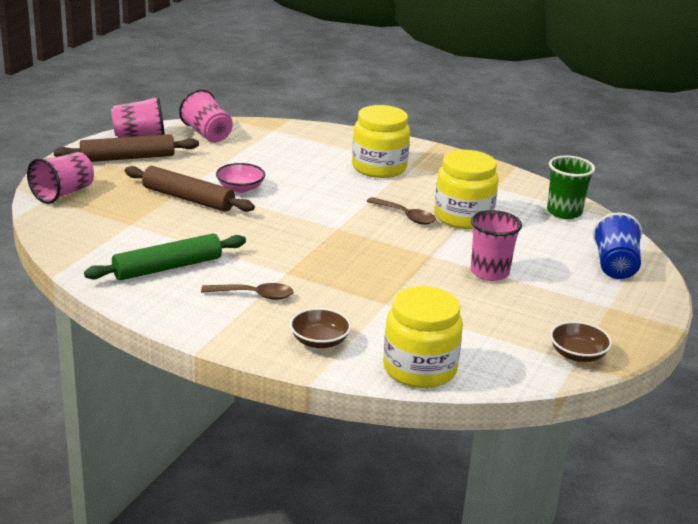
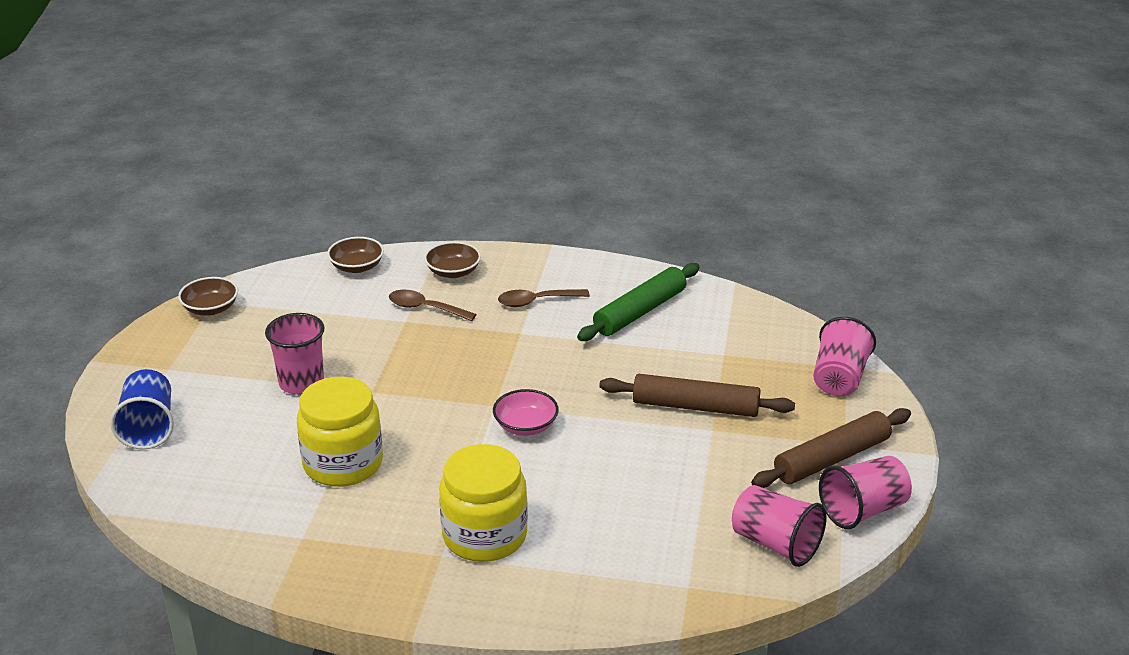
camera: 165 degrees right, 5 degrees up
(240, 188) = (648, 441): pink bowl -> pink bowl (525, 426)
(406, 216) = (418, 445): brown spoon -> brown spoon (425, 308)
(419, 369) = (357, 267): yellow jar -> brown bowl
(564, 212) = (202, 509): green cup -> none

